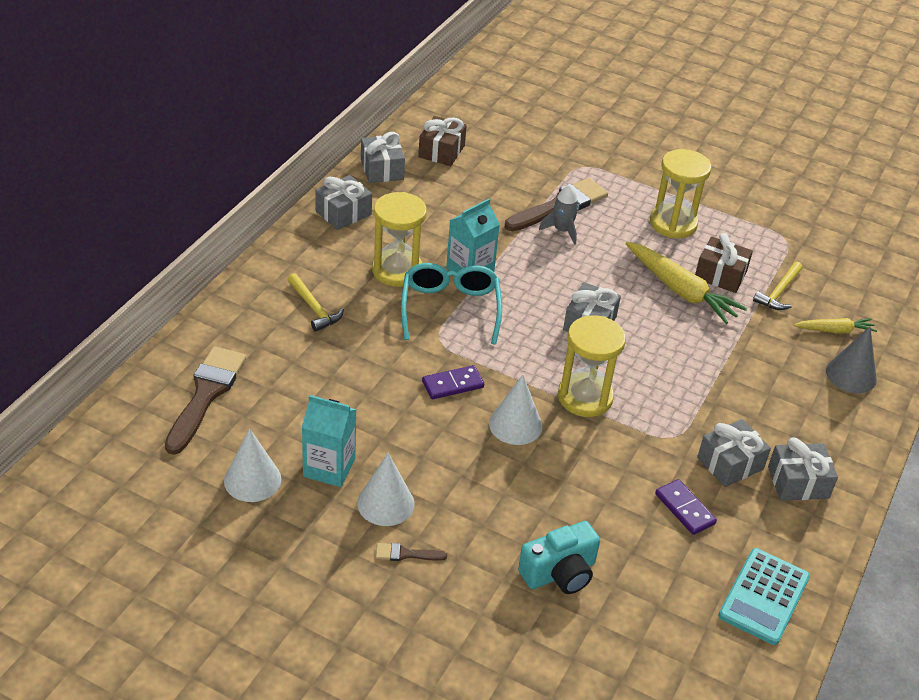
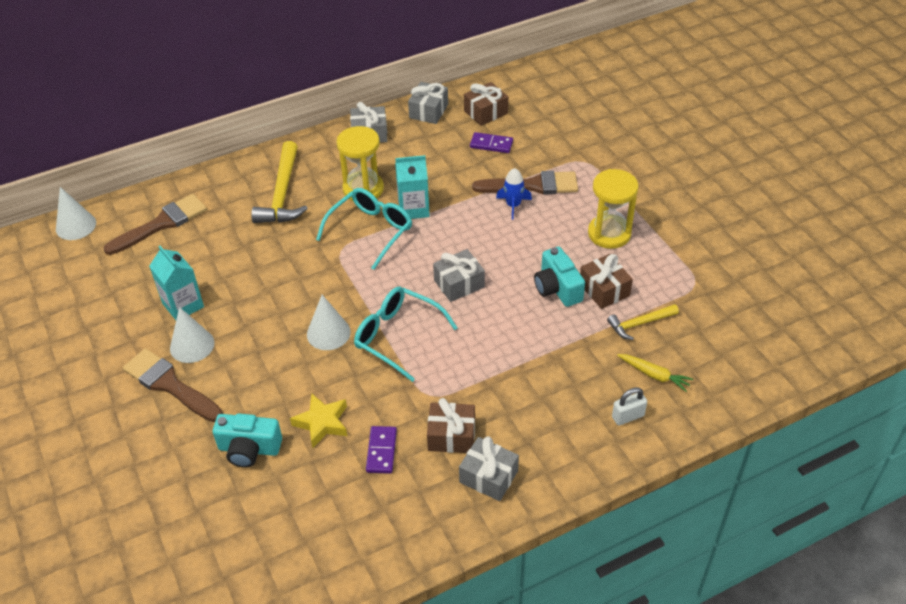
camera: 40 degrees right, 5 degrees up
(252, 480) = (132, 291): white cone -> white cone (76, 226)
(314, 308) = (282, 194): yellow hammer -> yellow hammer, size x1.77
(406, 554) = (169, 385): brown brush -> brown brush, size x2.25
(453, 384) = (316, 285): purple domino -> purple domino (491, 144)
(562, 231) = (513, 205): grey rocket -> blue rocket
(585, 397) = (397, 336): yellow hourglass -> turquoise glasses
(602, 512) = (322, 423): none -> yellow star
(680, 290) = (557, 288): yellow carrot -> turquoise camera
(730, 463) = (451, 436): grey gift -> brown gift
(764, 596) = (369, 544): turquoise calculator -> none
(851, 375) = (628, 416): grey cone -> white padlock

